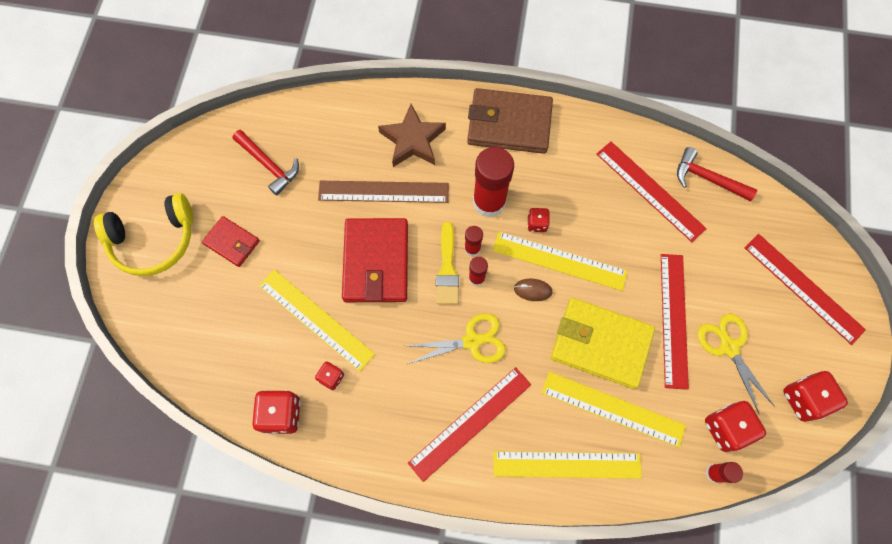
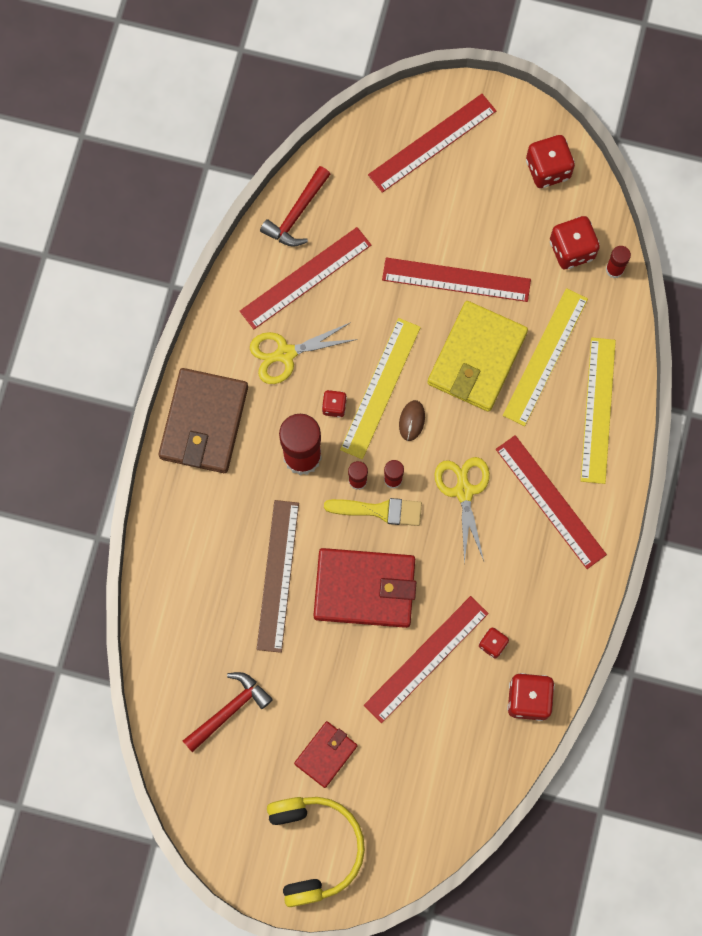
camera: 85 degrees left, 5 degrees up
(316, 319) = (426, 659): yellow ruler -> red ruler
(412, 140) = (214, 537): brown star -> none
(729, 347) = (490, 230): yellow scissors -> yellow scissors (285, 354)

